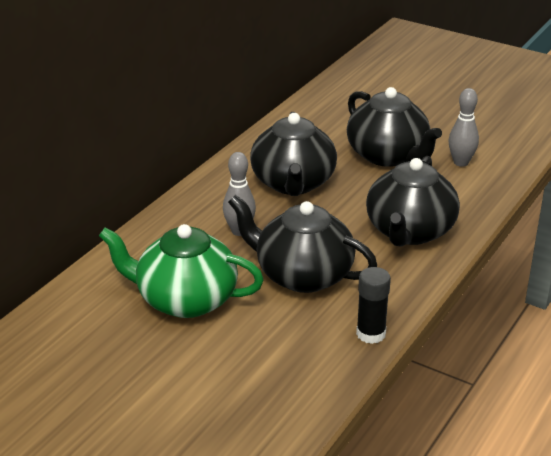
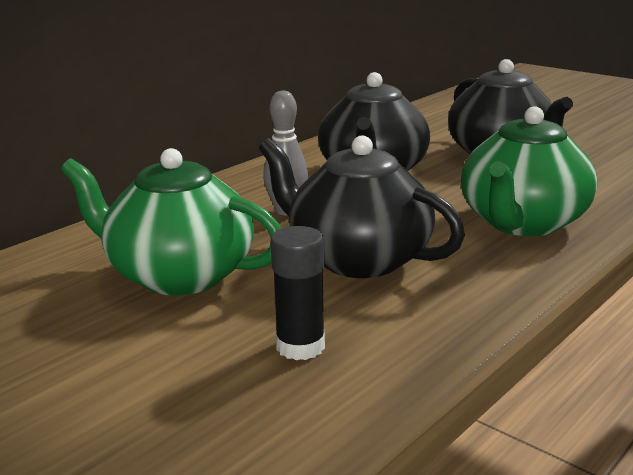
camera: 10 degrees right, 10 degrees down
(371, 334) = (446, 334): black glue stick -> black glue stick (300, 346)
(409, 231) = (522, 223): black teapot -> green teapot
(461, 162) = (597, 164): grey bowling pin -> none

